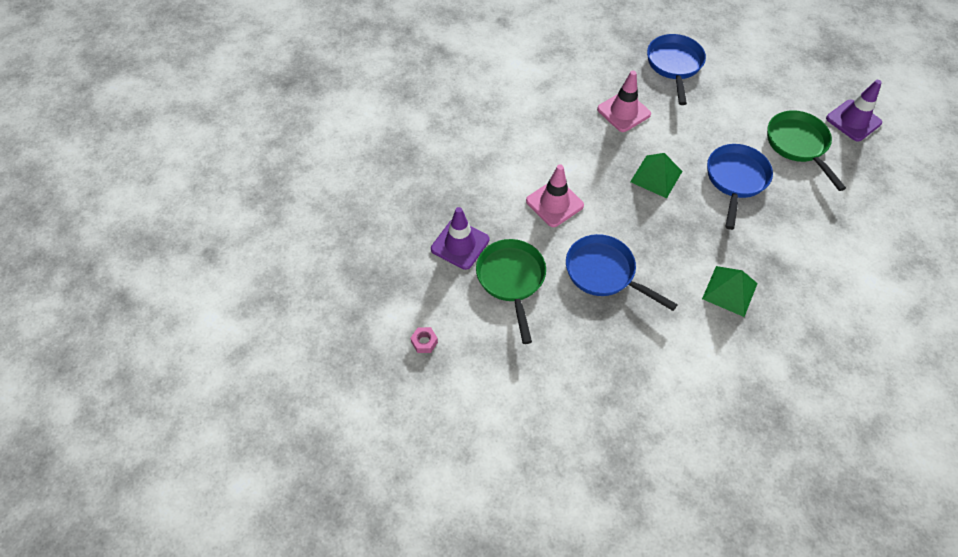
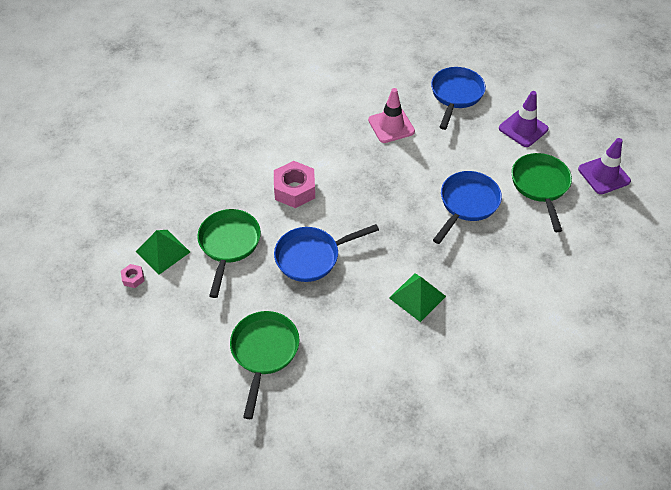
camera: 15 degrees right, 5 degrees down
(460, 244) = (198, 206): purple traffic cone -> purple traffic cone (523, 129)
(554, 203) = (295, 190): pink traffic cone -> pink nut
(601, 389) = (264, 352): none -> green pan
(604, 273) = (311, 256): blue pan -> blue pan turned 75 degrees counterclockwise
(656, 176) = (395, 186): green pyramid -> green pyramid (163, 251)

